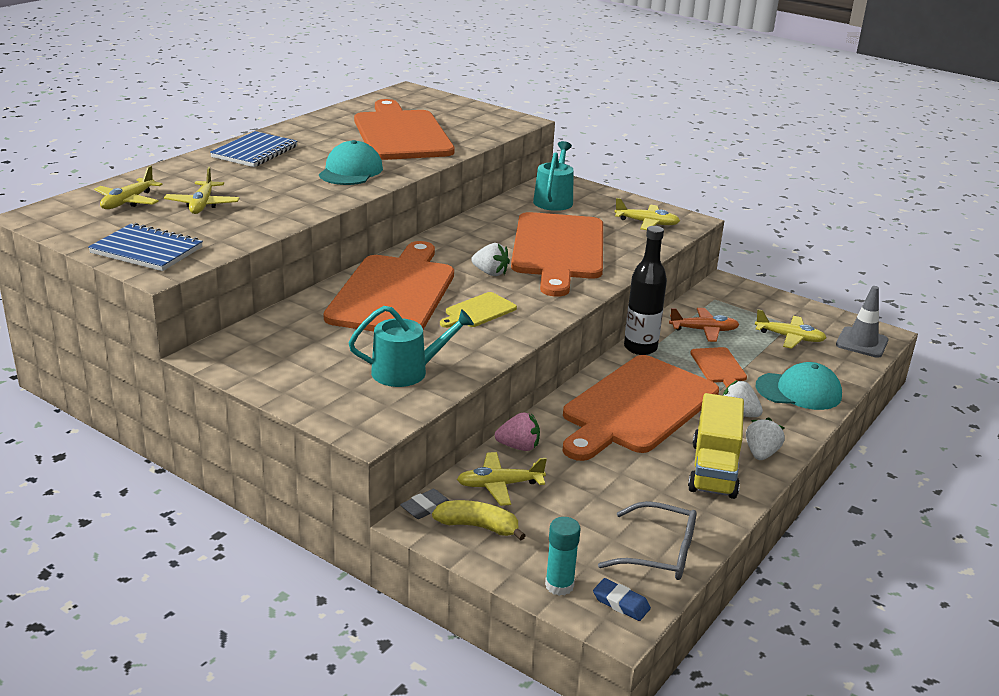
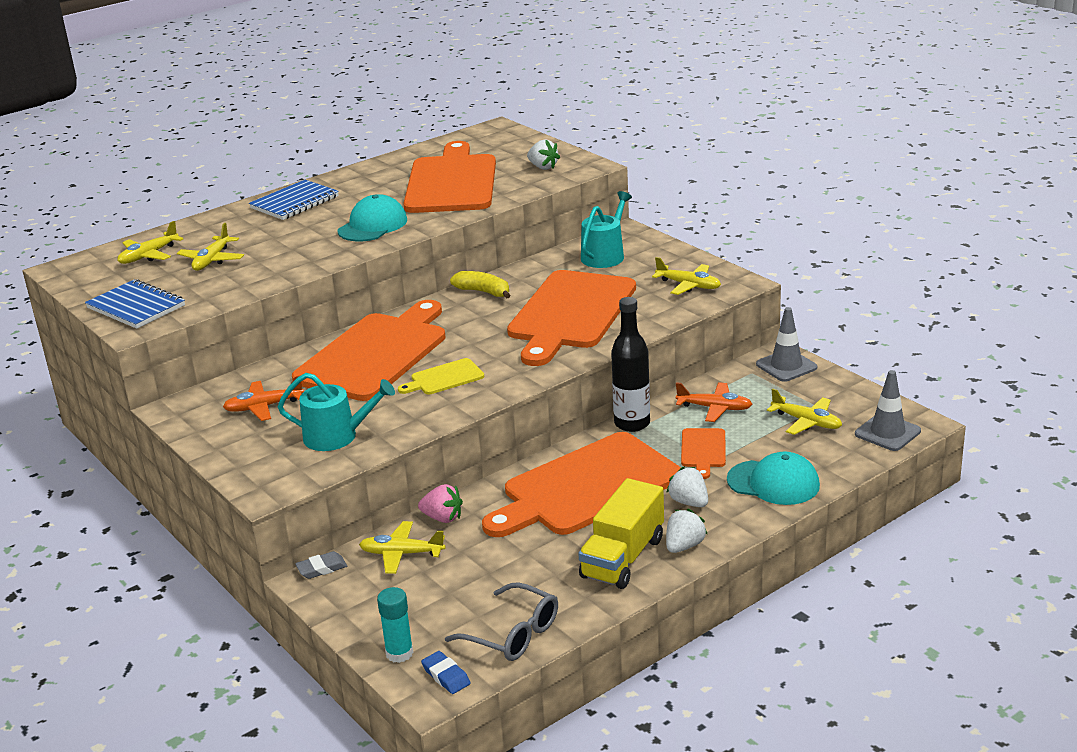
camera: 20 degrees right, 0 degrees up
(309, 348) = (263, 407): none -> orange plane
(478, 526) = (359, 591): yellow banana -> yellow banana (483, 292)
(490, 273) = (483, 337): white strawberry -> white strawberry (543, 167)
(740, 292) = (786, 366): none -> grey traffic cone

